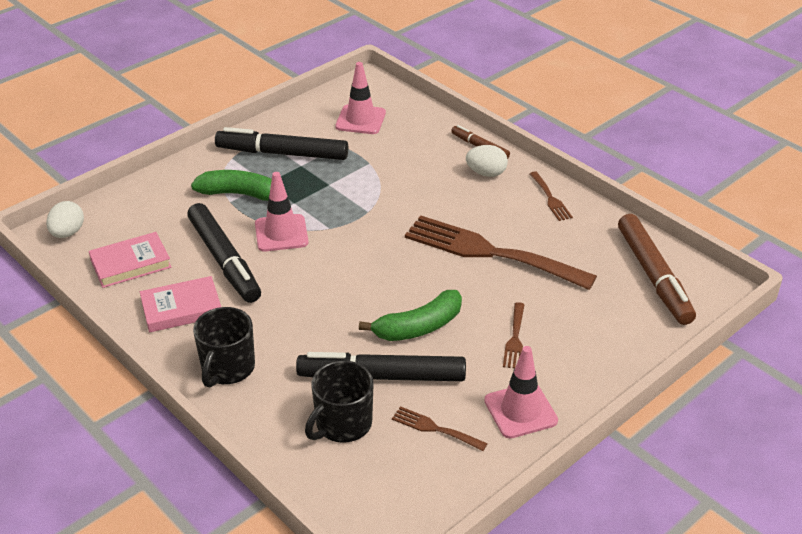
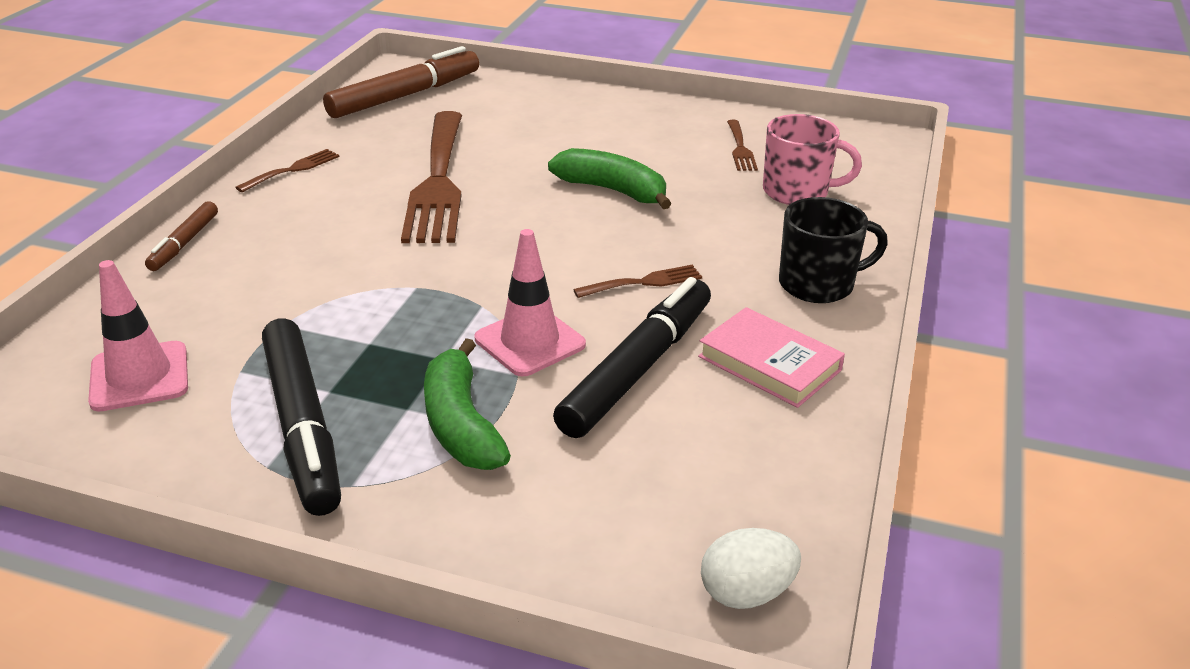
camera: 120 degrees left, 5 degrees down
(130, 263) = (738, 462): pink book -> none
(342, 424) = (797, 192): black mug -> pink mug
(381, 377) = (710, 190): black marker -> none
(486, 173) = (256, 223): white egg -> none
(515, 339) = (574, 139): brown fork -> brown fork (644, 282)
(520, 411) = (668, 118): pink traffic cone -> none

